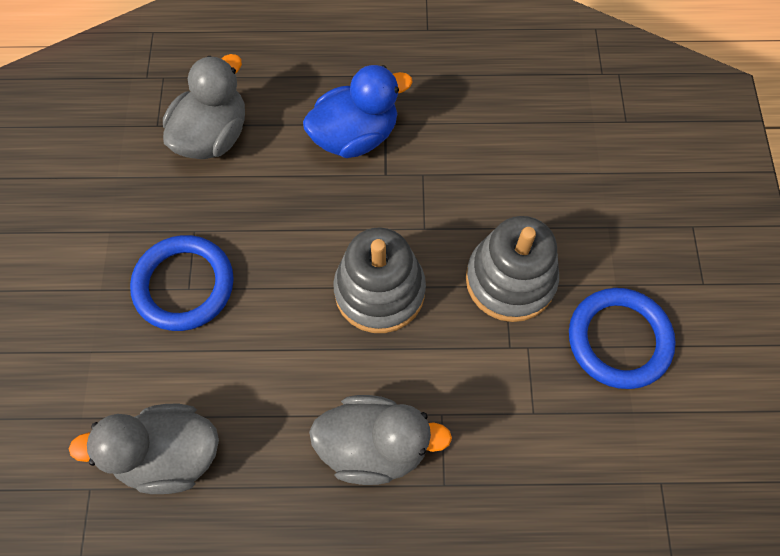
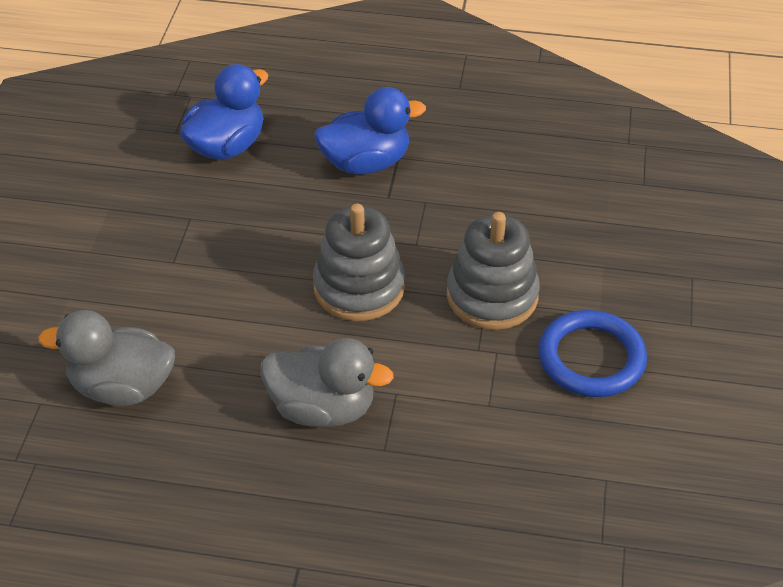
camera: 10 degrees right, 20 degrees down
(184, 285) = (170, 258): blue ring -> none
(213, 136) = (227, 146): grey duck -> blue duck

